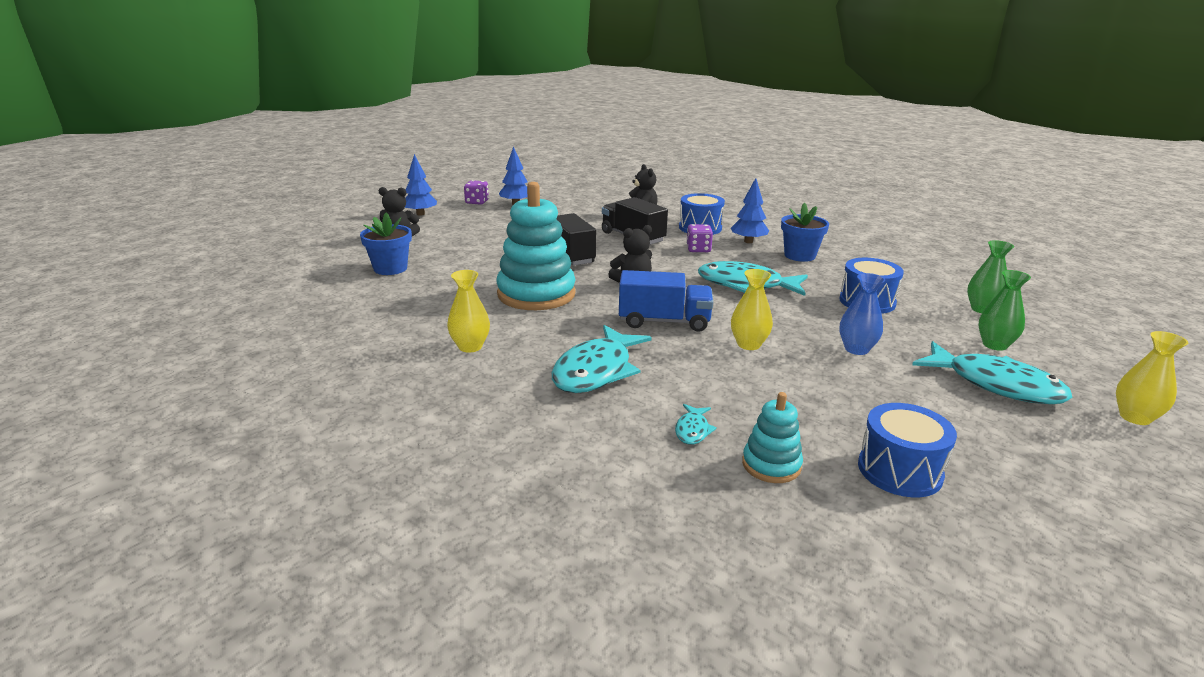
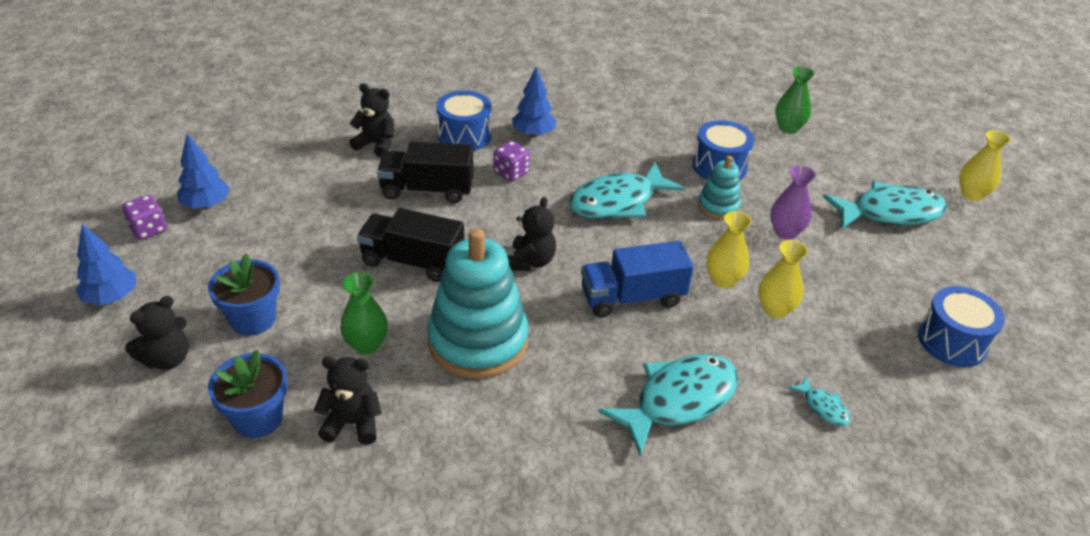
camera: 50 degrees left, 15 degrees up
(420, 289) = (352, 423): none -> black teddy bear
(470, 347) = (542, 460): yellow vase -> yellow vase (775, 309)
(596, 371) = (678, 400): turquoise fish -> turquoise fish turned 105 degrees counterclockwise
(664, 321) = (632, 297): blue truck -> blue truck turned 150 degrees counterclockwise
(771, 465) = (900, 399): turquoise stacking toy -> turquoise stacking toy (718, 206)
(799, 255) = (599, 131): blue flower pot -> blue flower pot (253, 319)
(856, 349) = (785, 232): blue vase -> purple vase
(994, 345) = (841, 167): green vase -> green vase (366, 345)

